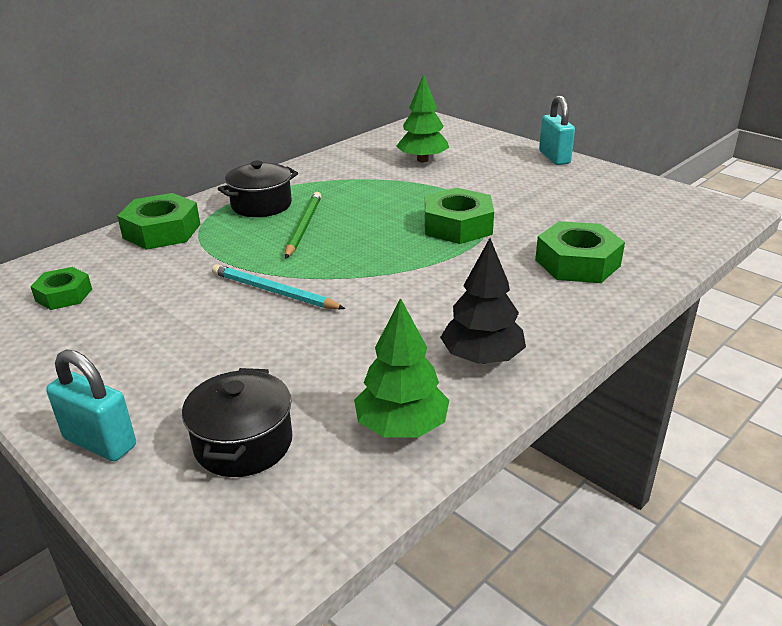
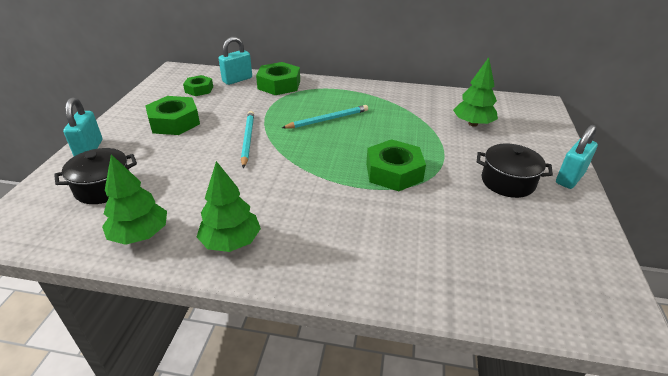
camera: 55 degrees right, 5 degrees up
(90, 257) = (237, 80): none -> turquoise padlock
(261, 205) = (338, 97): black pot -> black pot (507, 182)
(303, 227) = (328, 119): green pencil -> turquoise pencil
(482, 358) = (231, 242): black tree -> green tree
(577, 263) = (400, 247): green nut -> green nut (174, 122)

